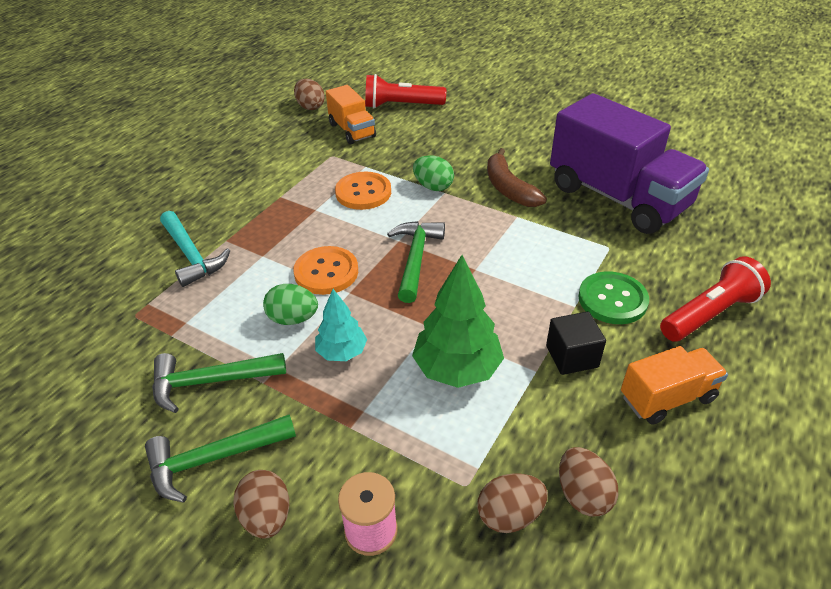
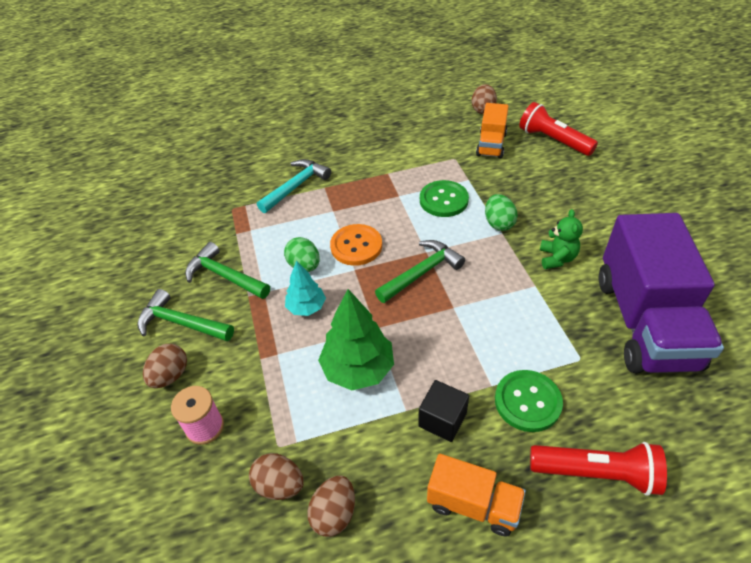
camera: 45 degrees right, 5 degrees up
(191, 255) = (296, 187): turquoise hammer -> turquoise hammer turned 150 degrees counterclockwise
(363, 192) = (443, 200): orange button -> green button
(508, 188) = (557, 258): brown banana -> green teddy bear

